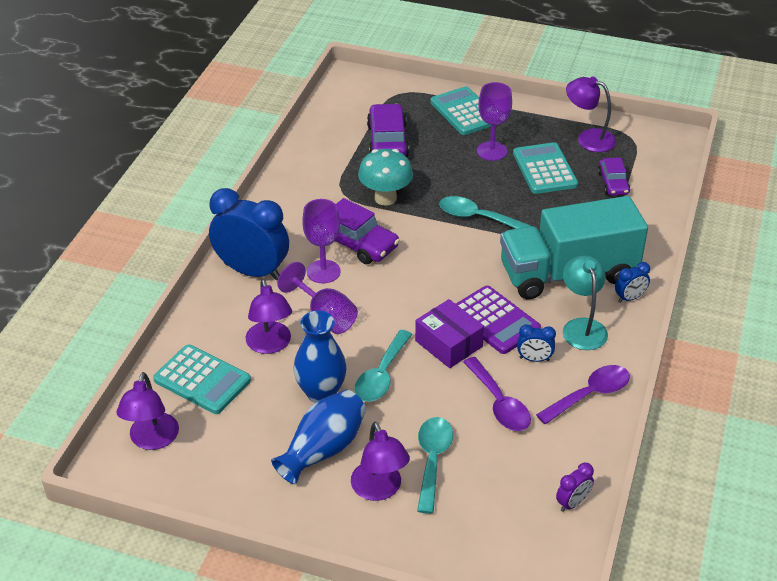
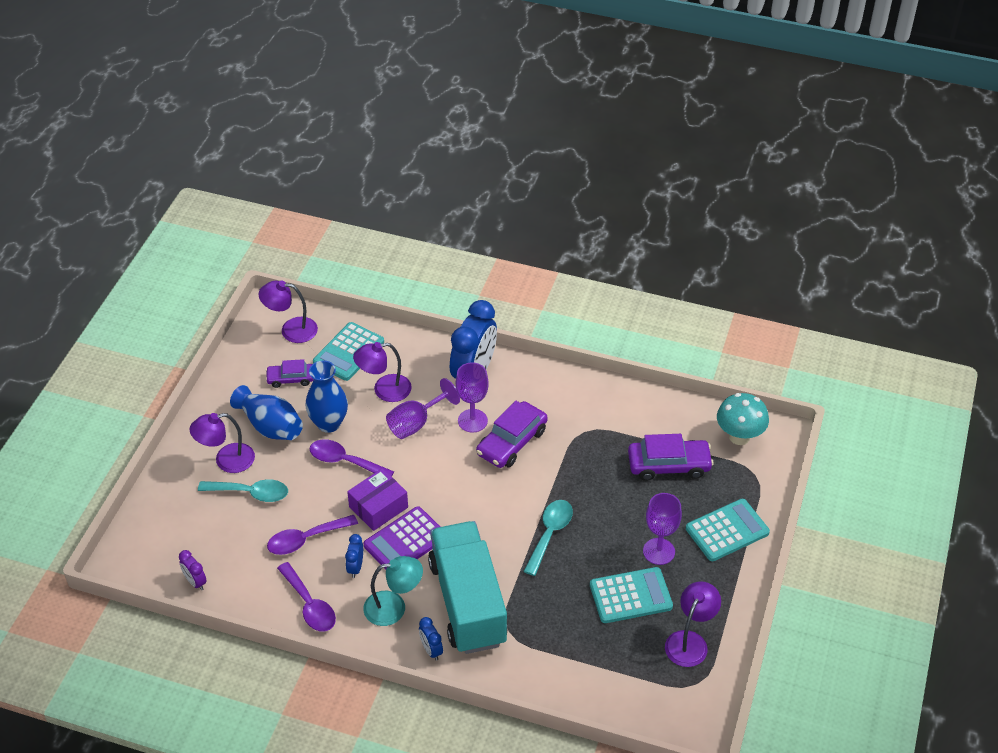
camera: 90 degrees right, 5 degrees up
(382, 375) = (345, 461): turquoise spoon -> purple spoon
(385, 198) = (577, 463): turquoise mushroom -> turquoise mushroom (739, 437)
(613, 183) = (610, 656): purple car -> purple car (291, 379)

